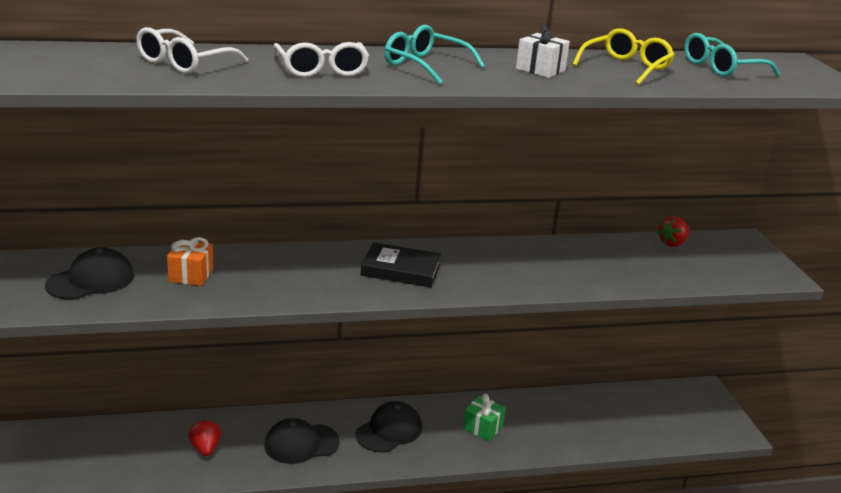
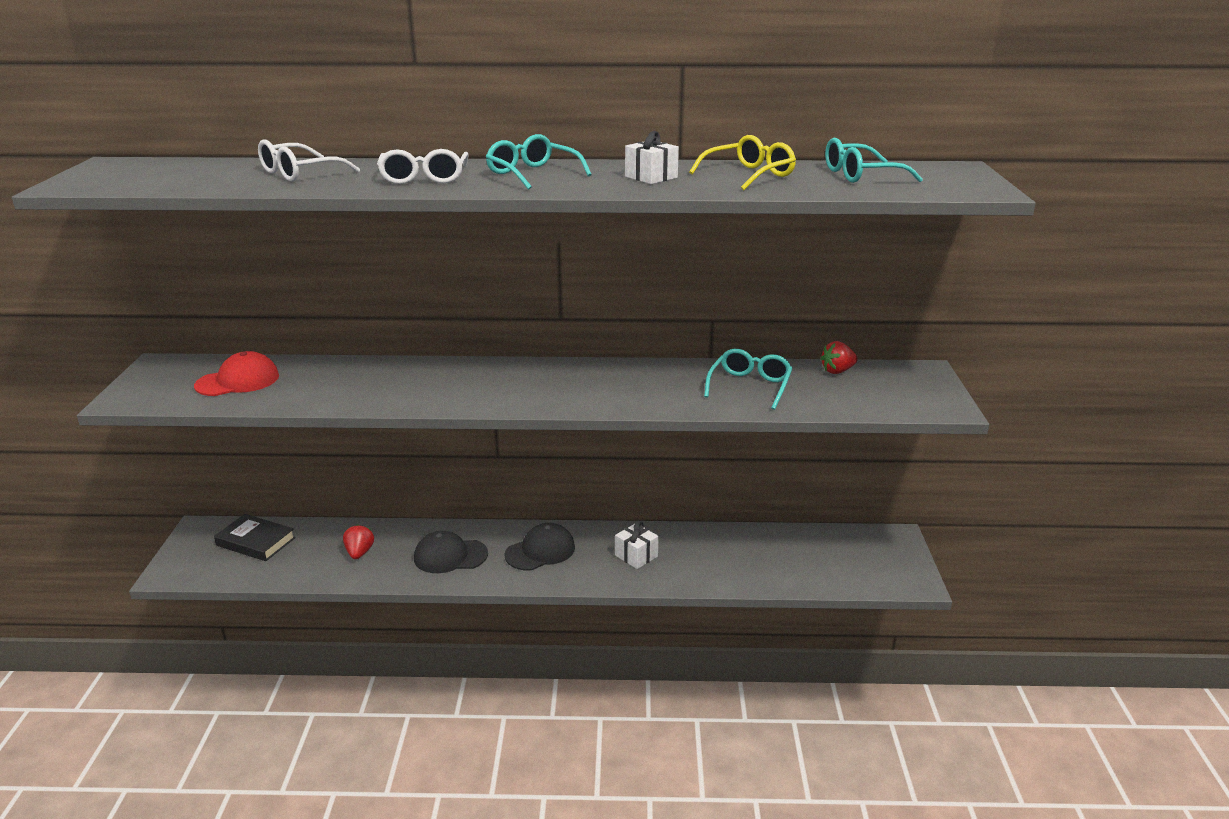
camera: 15 degrees right, 0 degrees up
(91, 280) = (238, 381): black cap -> red cap
(191, 275) = (329, 380): orange gift -> none
(401, 270) = (530, 384): black book -> black book (256, 541)
(482, 428) = (636, 556): green gift -> white gift
(605, 263) = (750, 386): none -> turquoise glasses

